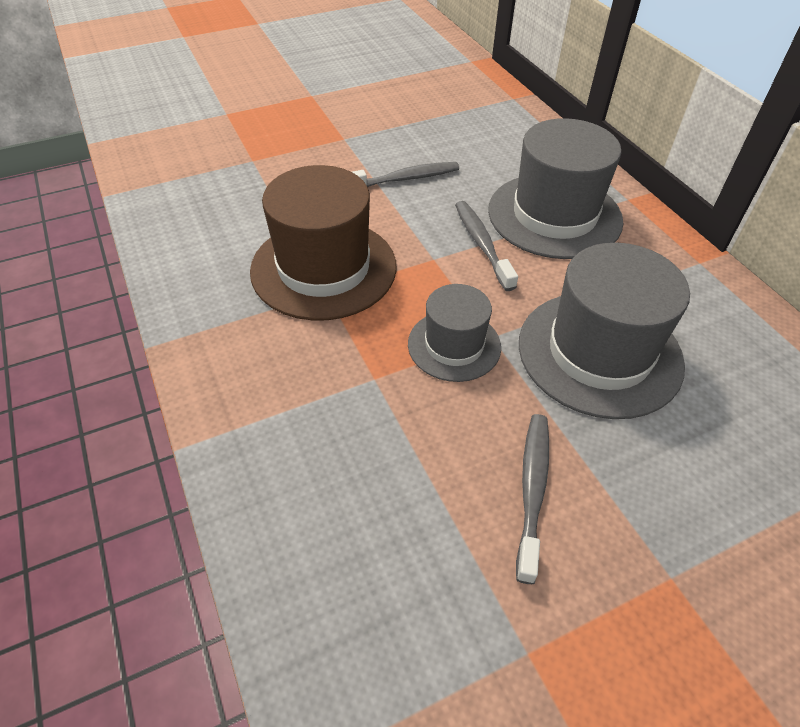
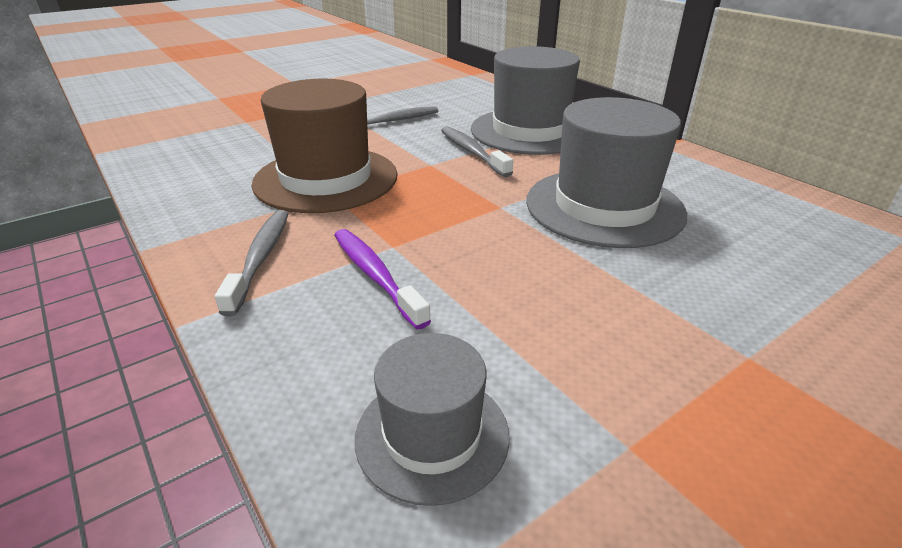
camera: 10 degrees left, 15 degrees down
(351, 416) = (375, 275): none -> purple toothbrush
(454, 345) = (466, 215): grey hat -> grey hat (432, 435)
(532, 490) = (580, 307): grey toothbrush -> grey toothbrush (260, 258)

